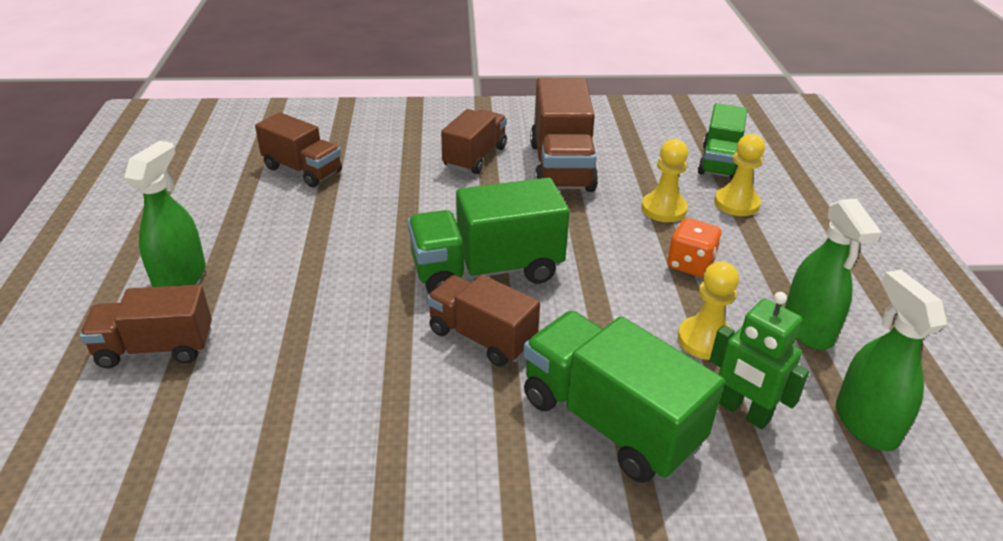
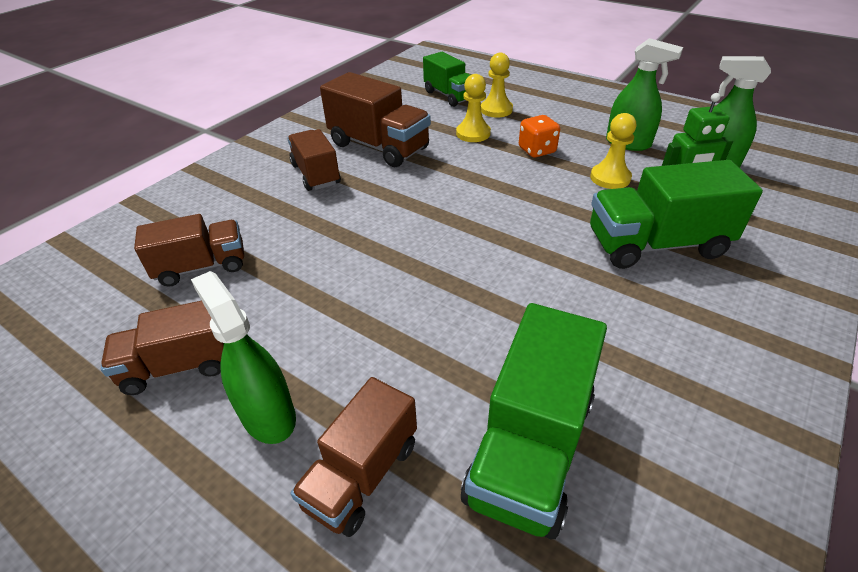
camera: 50 degrees left, 5 degrees up
(482, 337) = (531, 261): brown truck -> brown truck (179, 366)
(486, 270) = (459, 228): green truck -> green truck (530, 447)

